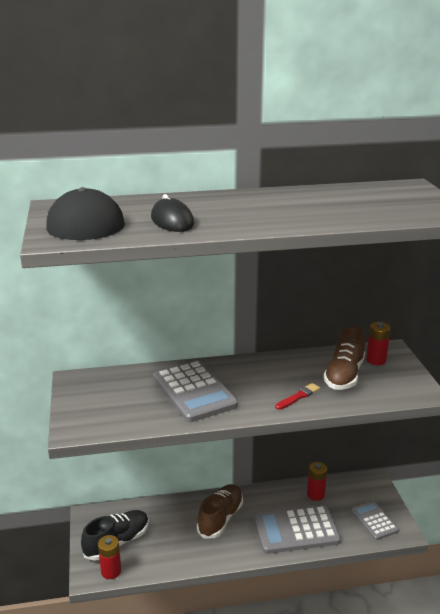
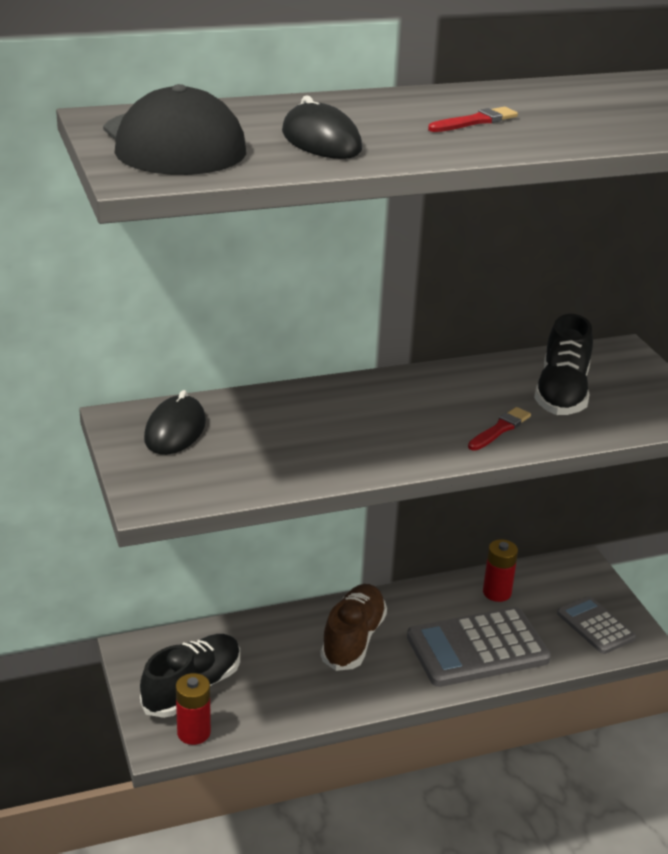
camera: 10 degrees left, 5 degrees up
(102, 388) = (175, 430): none -> black mouse
(194, 391) = (330, 429): grey calculator -> none
(273, 210) = (475, 121): none -> red brush
(344, 375) = (562, 393): brown shoe -> black shoe
(376, 360) = (605, 368): red battery -> none

